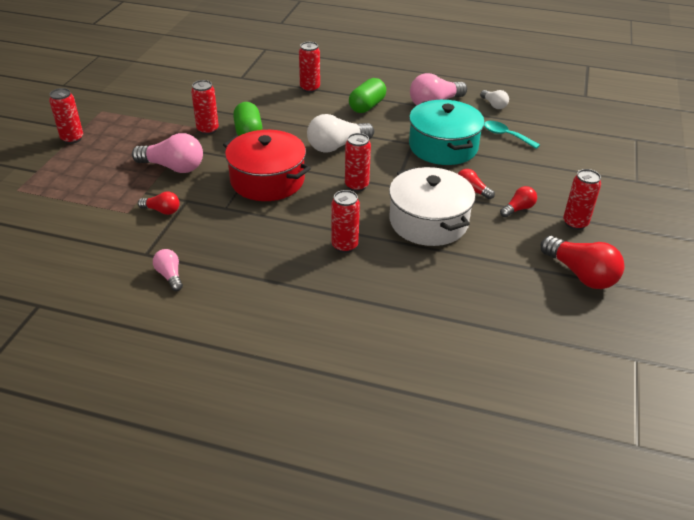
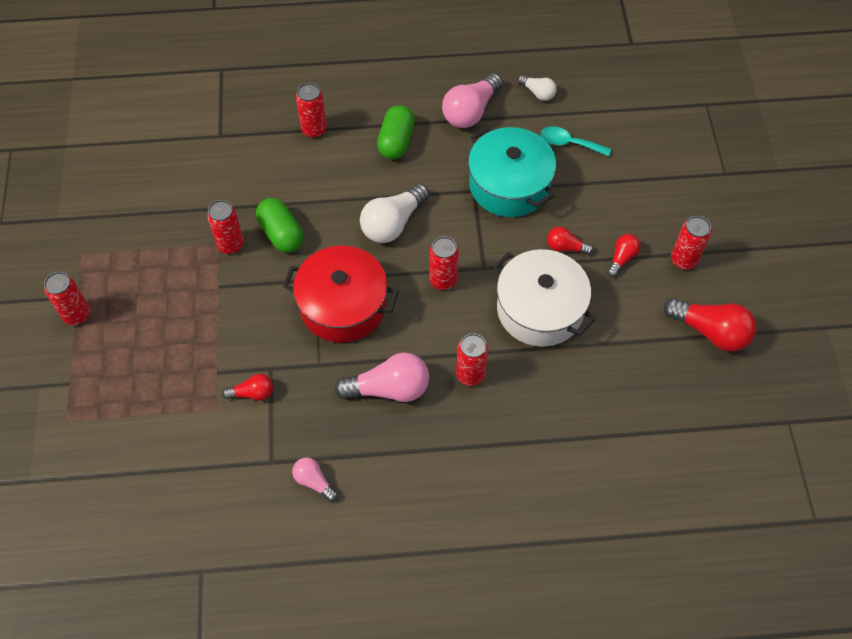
camera: 20 degrees left, 20 degrees up
(173, 167) = (226, 321): pink light bulb -> pink light bulb (389, 389)

